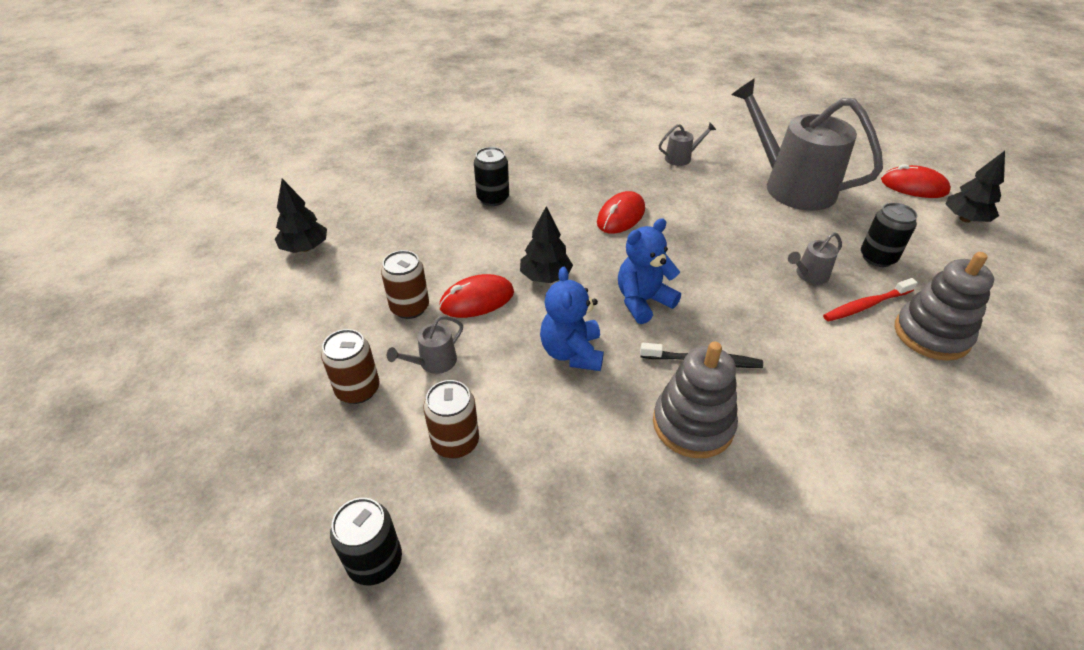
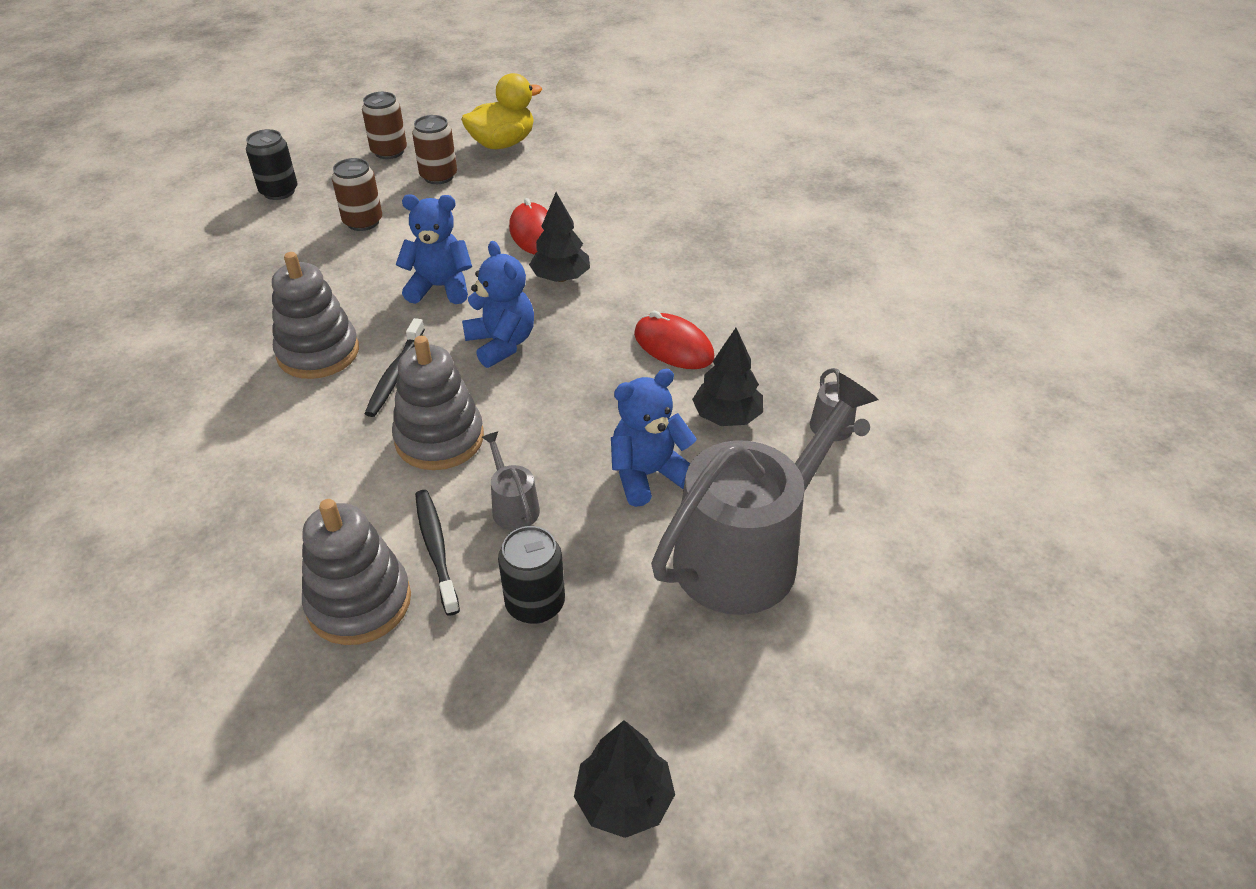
camera: 95 degrees right, 0 degrees up
(292, 344) = (502, 144): none -> yellow duck
(305, 248) = (637, 138): black tree -> black tree (727, 416)
(410, 308) = (533, 196): brown can -> brown can (389, 151)
(434, 362) = (456, 210): grey watering can -> none
(493, 198) = (720, 246): black can -> none
(751, 221) = (648, 475): none -> blue teddy bear
(765, 320) = (439, 439): none -> grey stacking toy
(866, 305) = (436, 549): red toothbrush -> black toothbrush
(914, 186) = (746, 757): red mouse -> none

